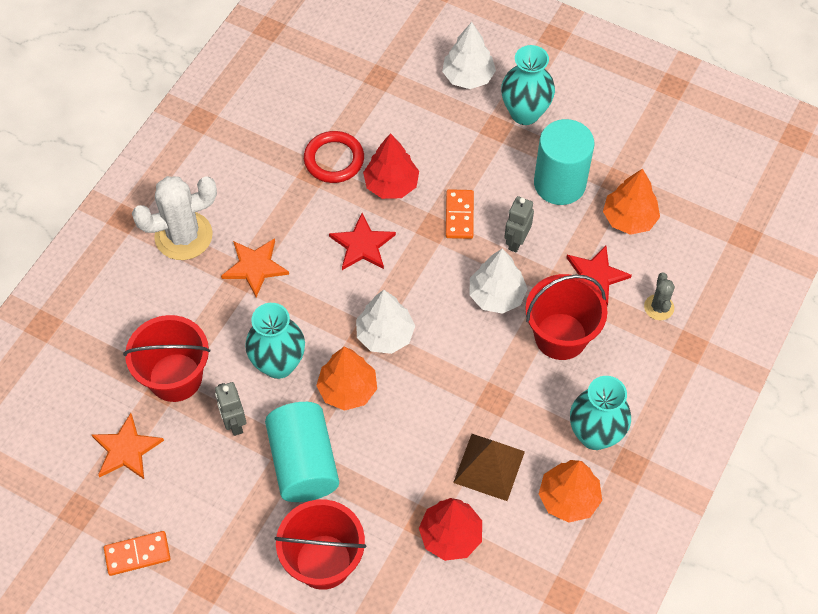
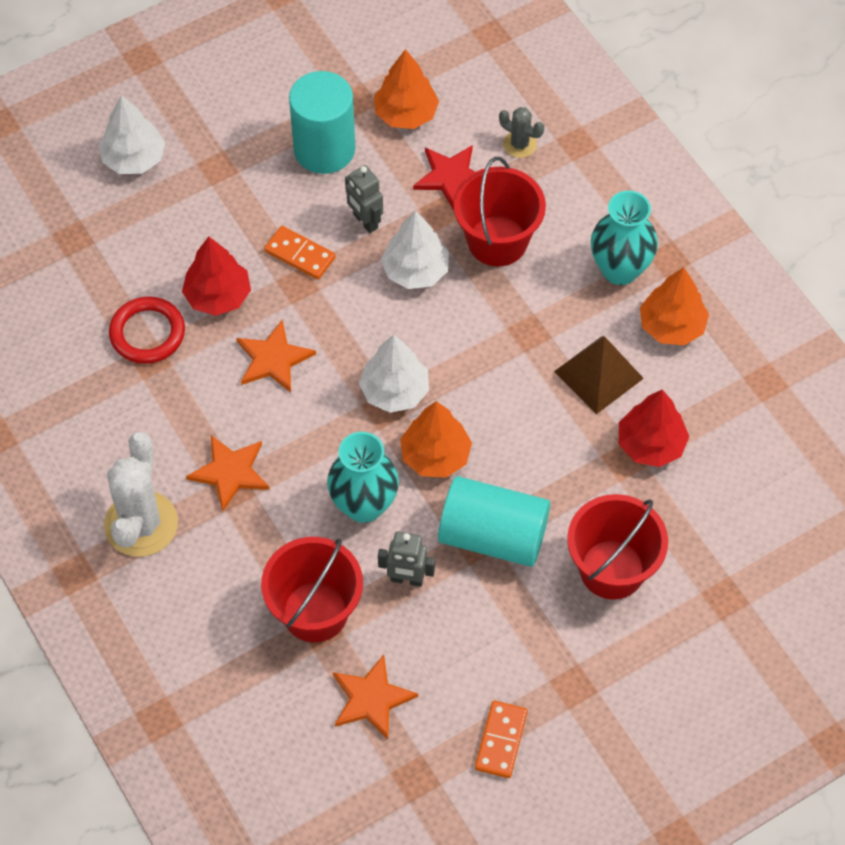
camera: 60 degrees left, 0 degrees up
(362, 245) = (273, 359): red star -> orange star
(525, 113) = (217, 133): turquoise vase -> none

